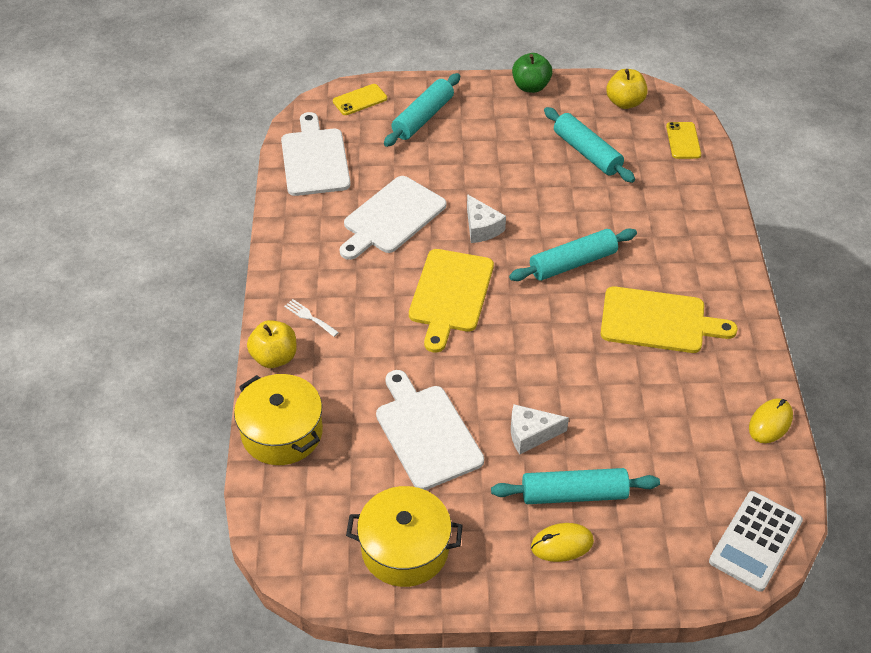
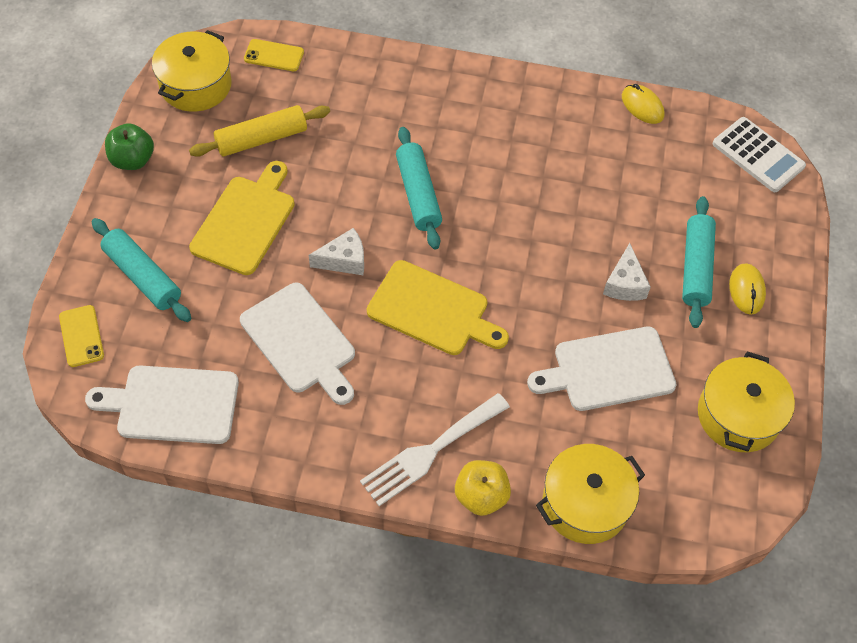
camera: 80 degrees left, 10 degrees up
(309, 317) = (430, 451): white fork -> white fork, size x2.26
(587, 152) = (261, 139): turquoise rolling pin -> yellow rolling pin
(625, 102) = (195, 85): yellow apple -> yellow pot
(658, 321) = (511, 148): yellow cutting board -> yellow cutting board (245, 221)

